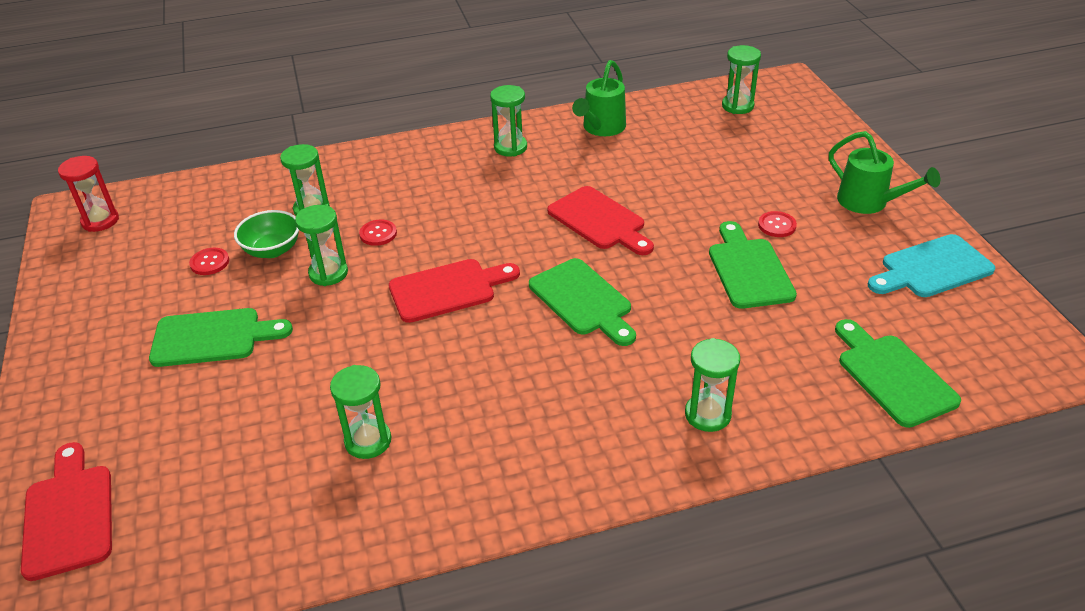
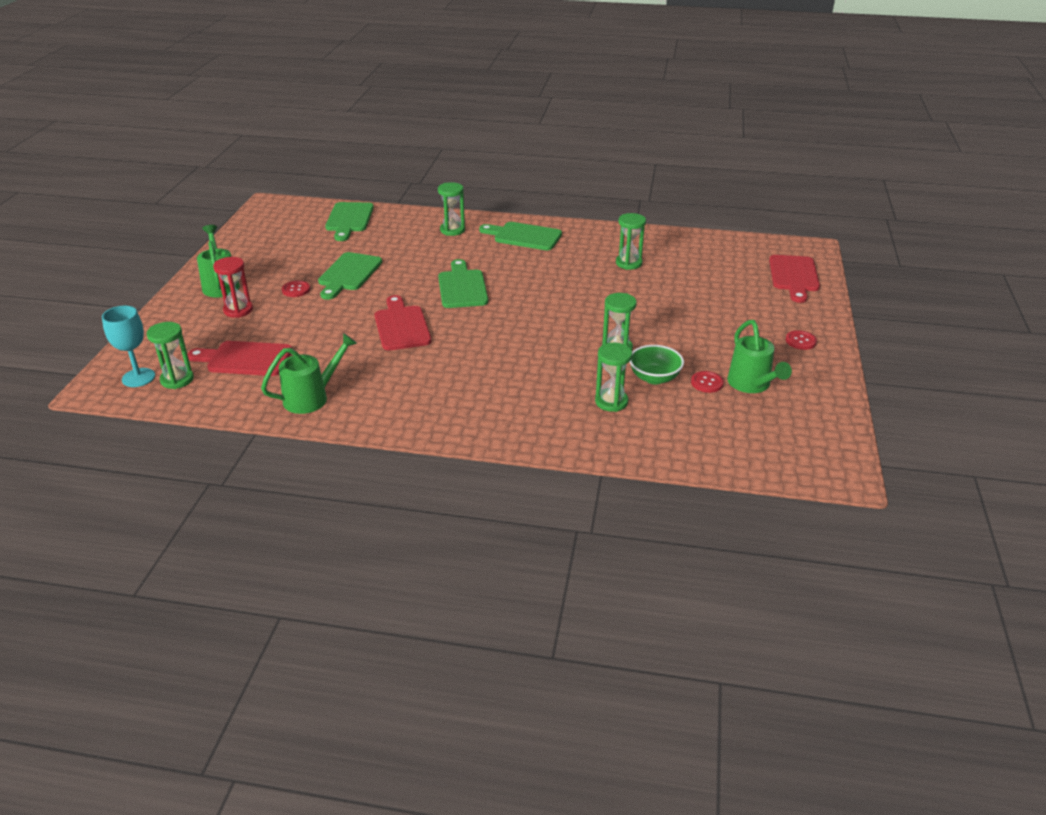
camera: 155 degrees left, 5 degrees down
(100, 221) = (807, 451): red hourglass -> red hourglass (238, 310)
(155, 276) = (752, 385): none -> green watering can
(212, 337) = (709, 332): green cutting board -> green cutting board (524, 236)
(378, 234) = (566, 365): red button -> red button (800, 341)
(448, 290) = (540, 315): red cutting board -> red cutting board (245, 359)
(510, 147) = (406, 405): green hourglass -> none
(772, 97) = (138, 377): none -> turquoise goblet
(932, 268) = (252, 247): turquoise cutting board -> none

